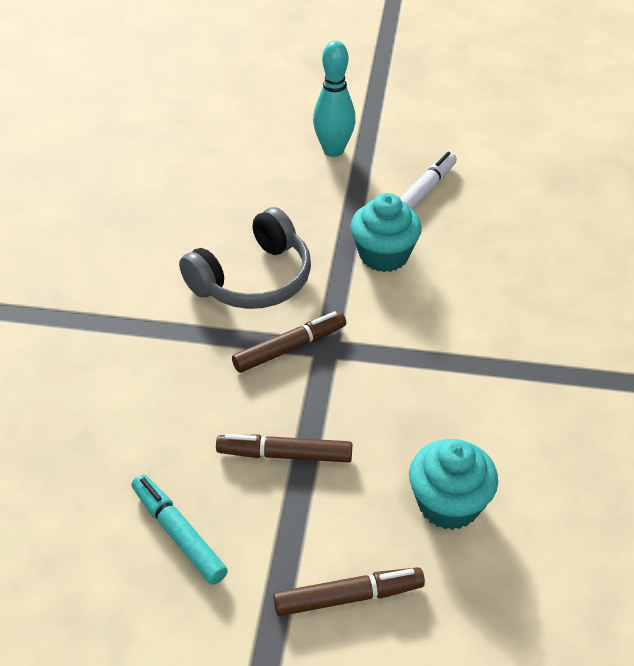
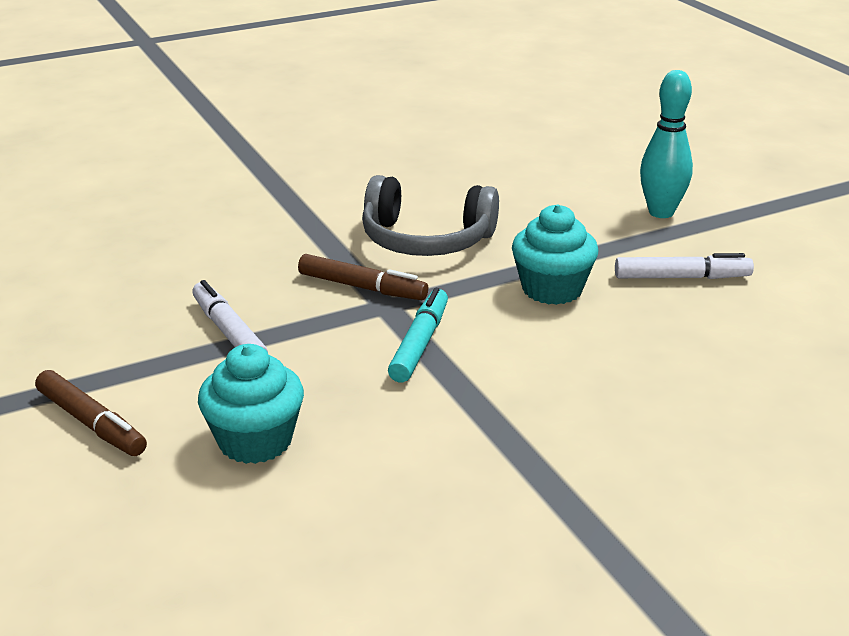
camera: 55 degrees right, 15 degrees down
(178, 534) = (93, 316): turquoise marker -> turquoise marker (419, 344)
(285, 455) = (229, 332): brown marker -> white marker

